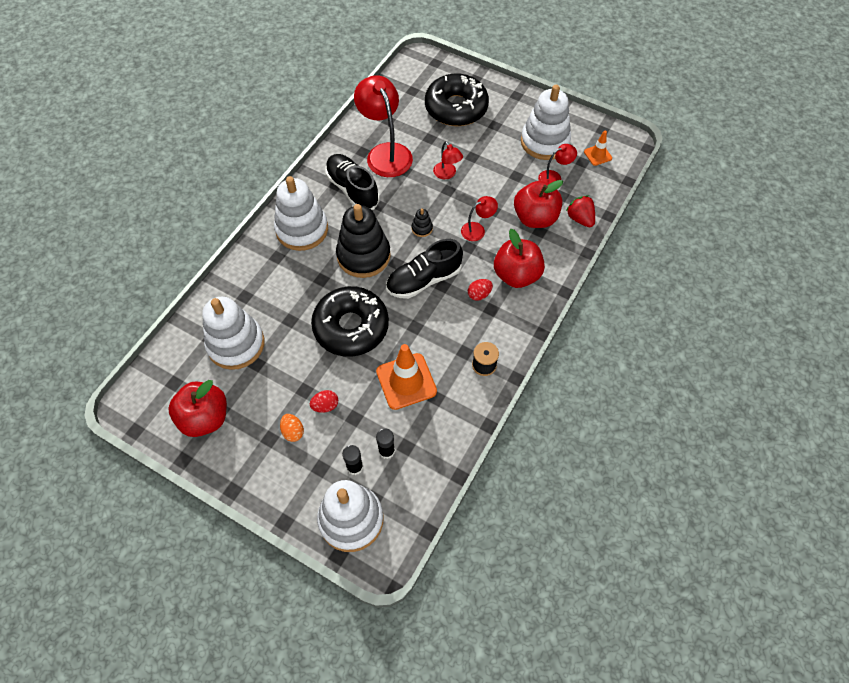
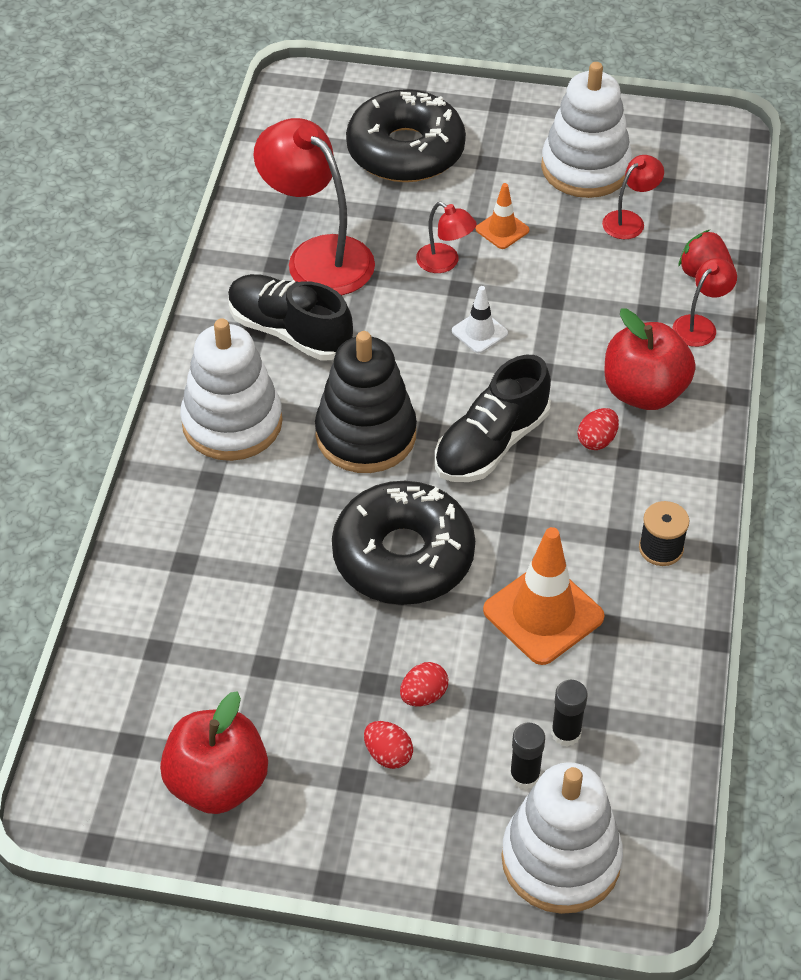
camera: 20 degrees left, 10 degrees down
(236, 344) = (210, 645): white stacking toy -> none
(293, 431) = (388, 754): orange egg -> red egg
(422, 228) = (445, 362): black stacking toy -> none
(447, 217) = (479, 332): none -> white traffic cone
(477, 229) = (542, 338): red lamp -> red lamp (700, 325)
(535, 218) = (630, 293): red apple -> none
(597, 155) = (684, 166): orange traffic cone -> orange traffic cone (502, 230)

